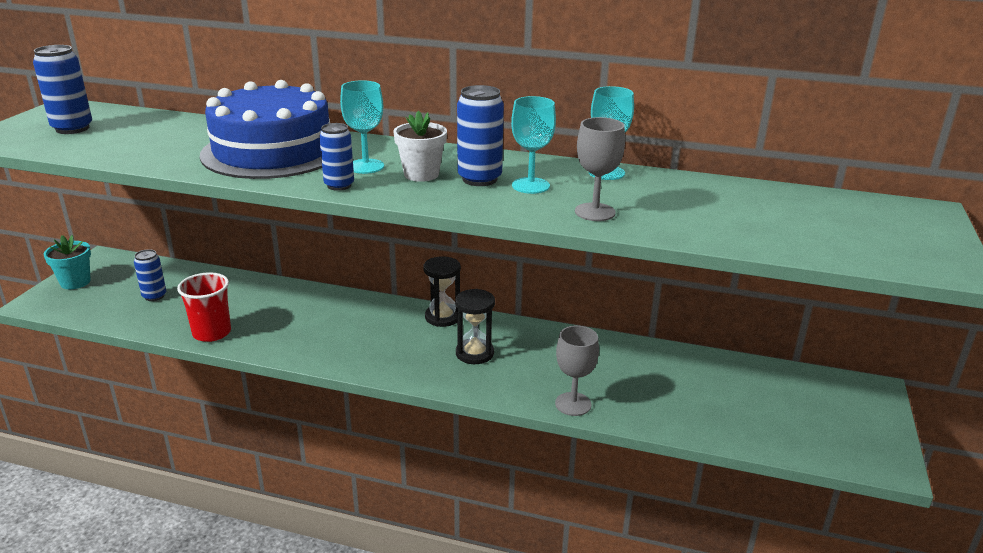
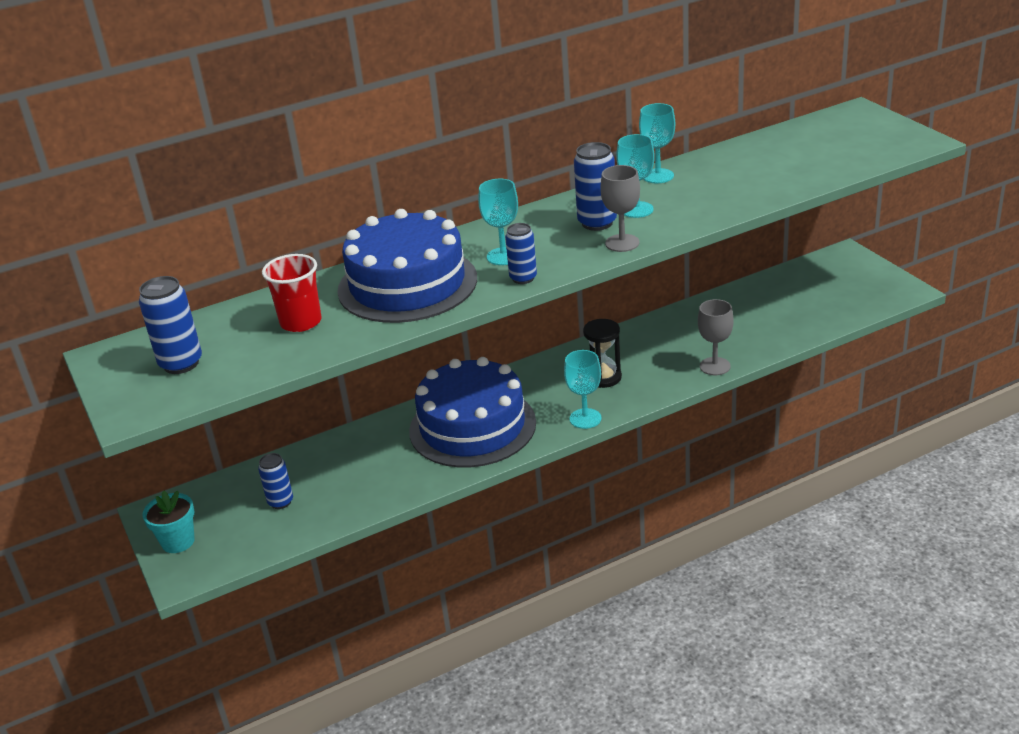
camera: 40 degrees left, 5 degrees up
(212, 333) = (393, 490): red cup -> red cup (301, 322)
(331, 326) = (472, 426): none -> blue cake
(405, 373) = (585, 418): none -> turquoise goblet
(421, 174) = (554, 241): white flower pot -> none
(442, 317) = (537, 370): black hourglass -> none
(595, 212) = (709, 206): grey goblet -> grey goblet (622, 243)

